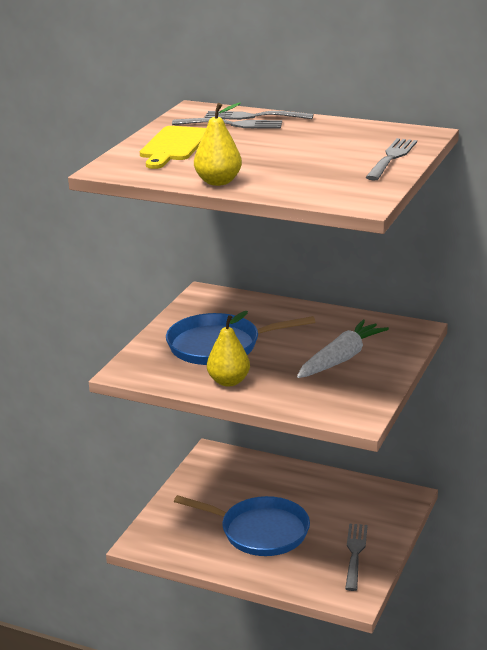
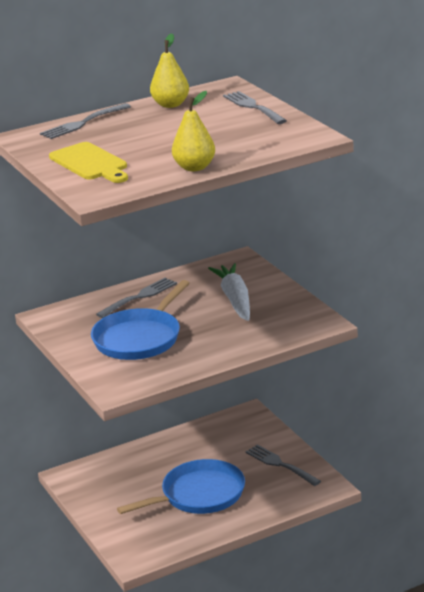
camera: 50 degrees left, 0 degrees up
(229, 381) = (198, 352): yellow pear -> yellow pear (170, 105)
(232, 124) = (85, 134): grey fork -> grey fork (139, 297)

